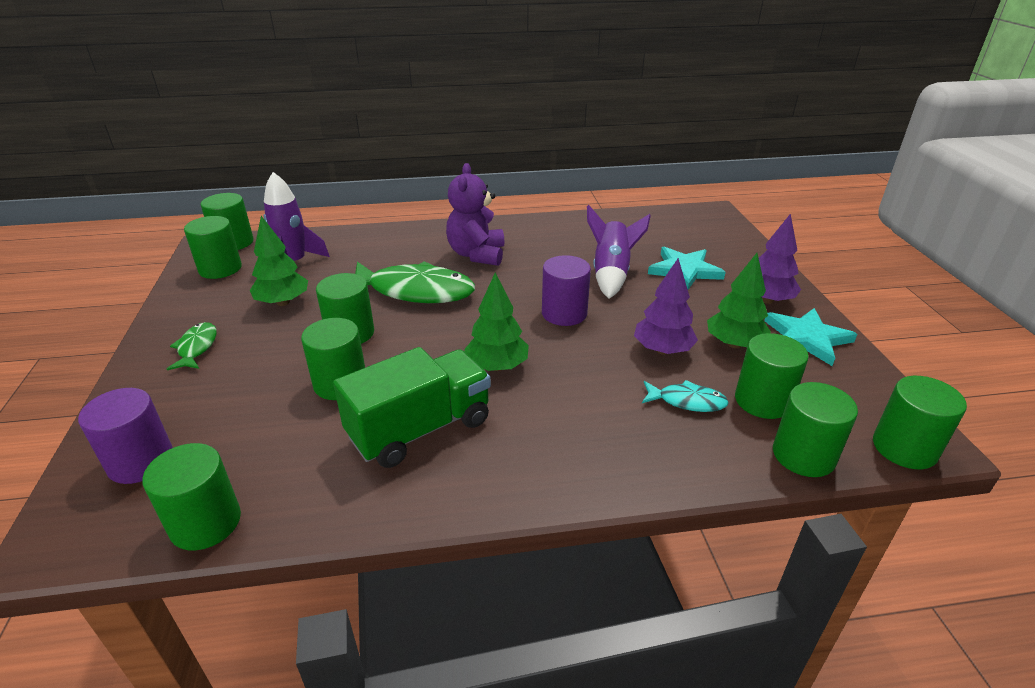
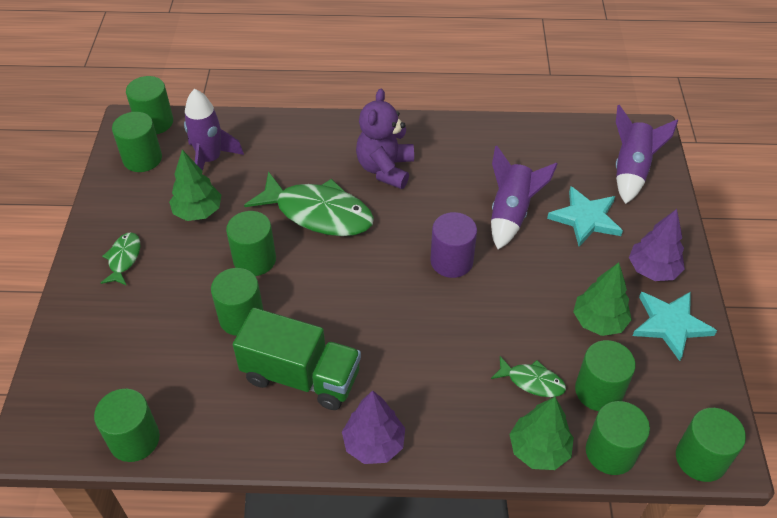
camera: 10 degrees right, 15 degrees up
(141, 461) = (85, 375): purple cylinder -> none
(420, 429) = (301, 376): green truck -> green truck turned 45 degrees clockwise
(497, 366) = (377, 317): green tree -> green tree (539, 450)
(662, 350) = (530, 320): purple tree -> purple tree (374, 444)
(687, 401) = (532, 381): turquoise fish -> green fish
(711, 236) = (631, 170): none -> purple rocket

